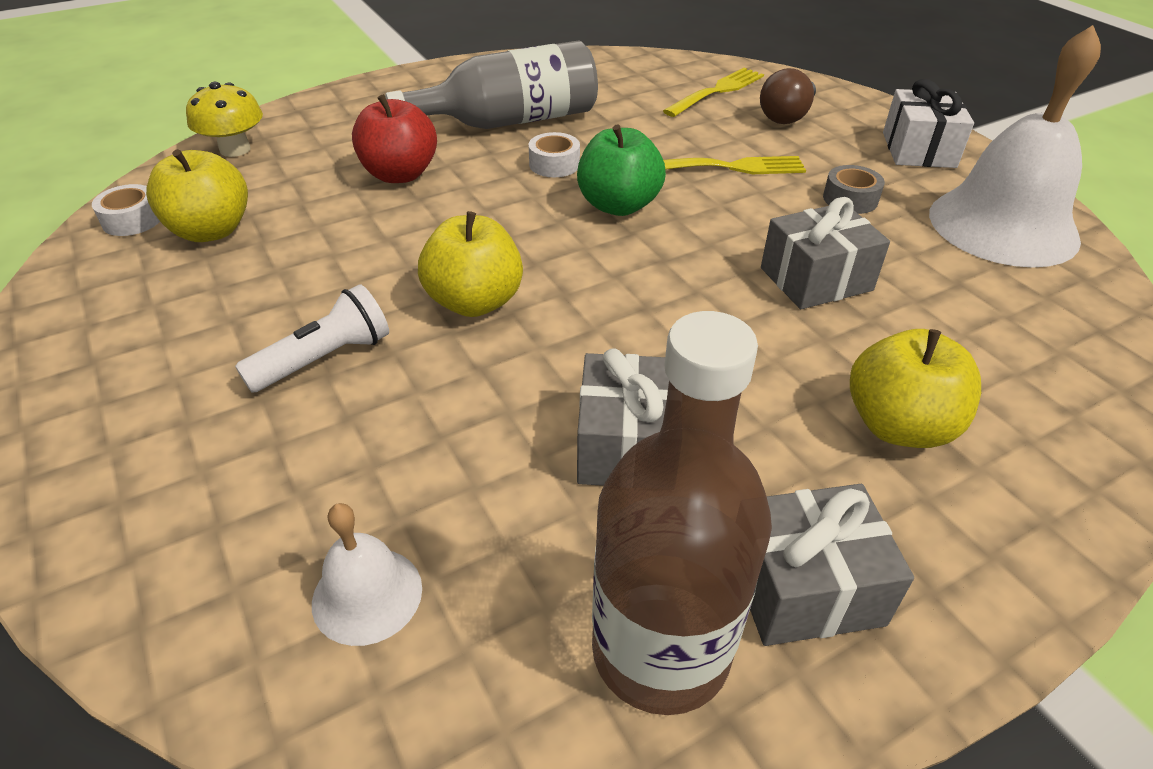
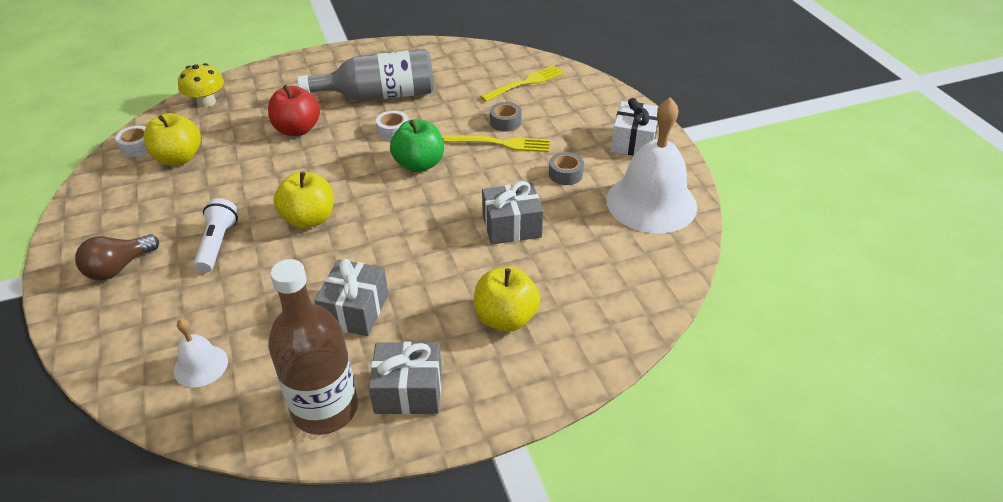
camera: 10 degrees right, 0 degrees up
(325, 358) = (218, 244): white flashlight -> white flashlight turned 60 degrees counterclockwise
(718, 140) = (505, 122): none -> grey tape
(786, 116) = (561, 107): brown light bulb -> brown light bulb (118, 268)

